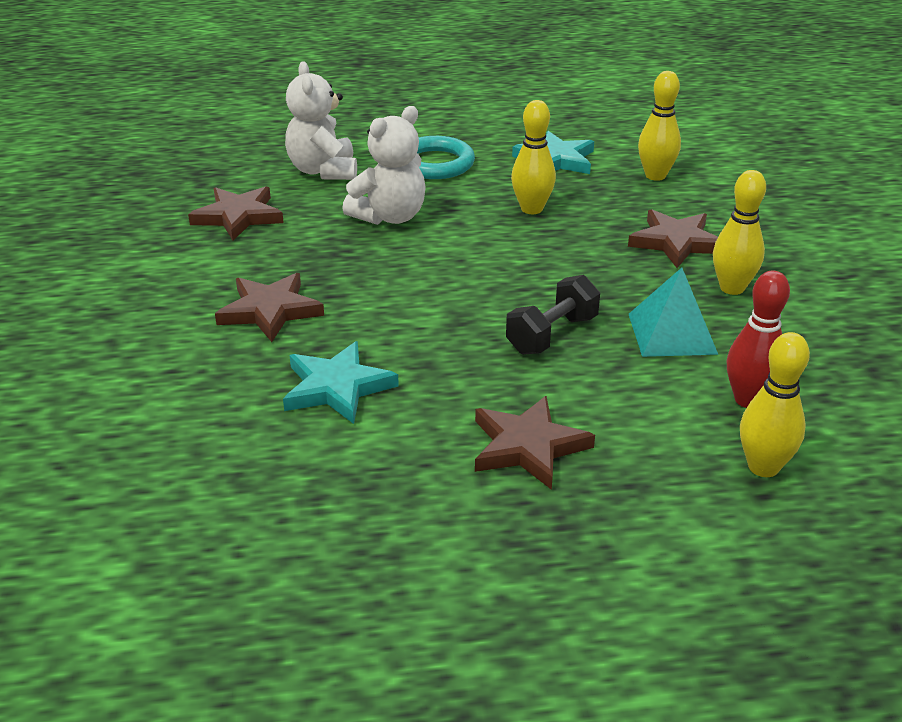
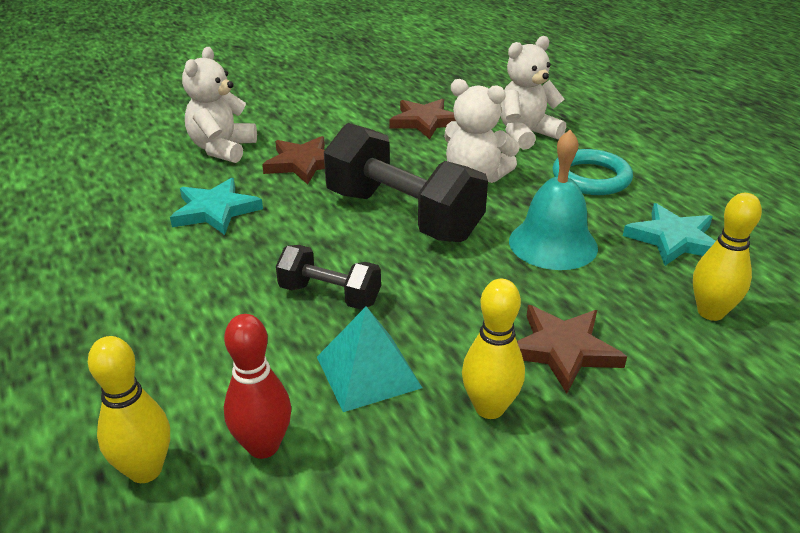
camera: 70 degrees right, 0 degrees up
(174, 366) = (222, 149): none -> white teddy bear
(434, 270) = (403, 215): none -> black dumbbell
(528, 446) = (157, 312): brown star -> none
(531, 209) = (553, 244): yellow bowling pin -> turquoise bell

